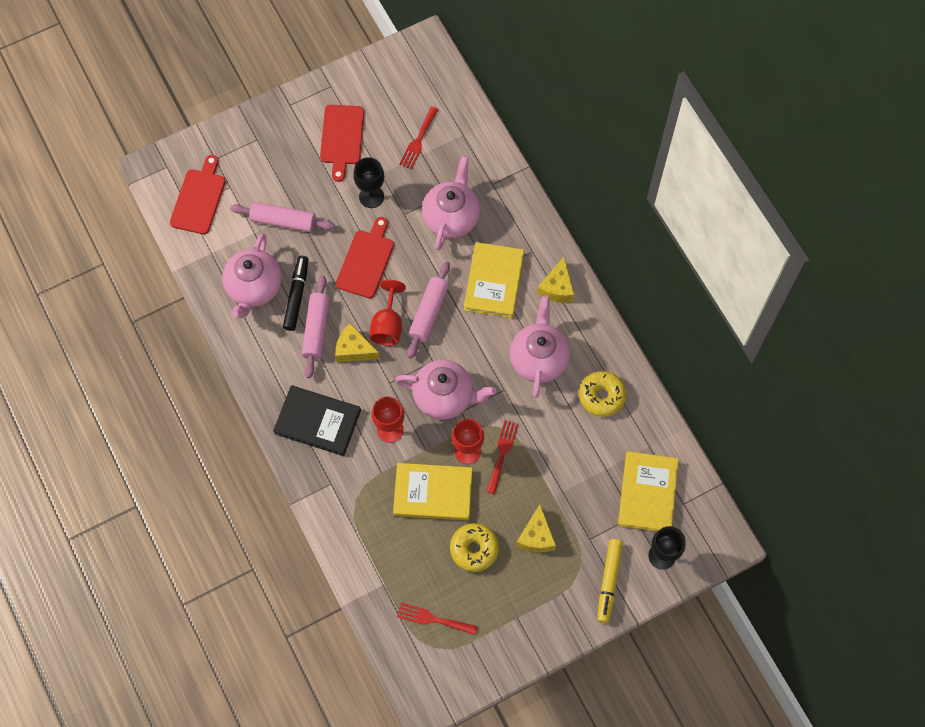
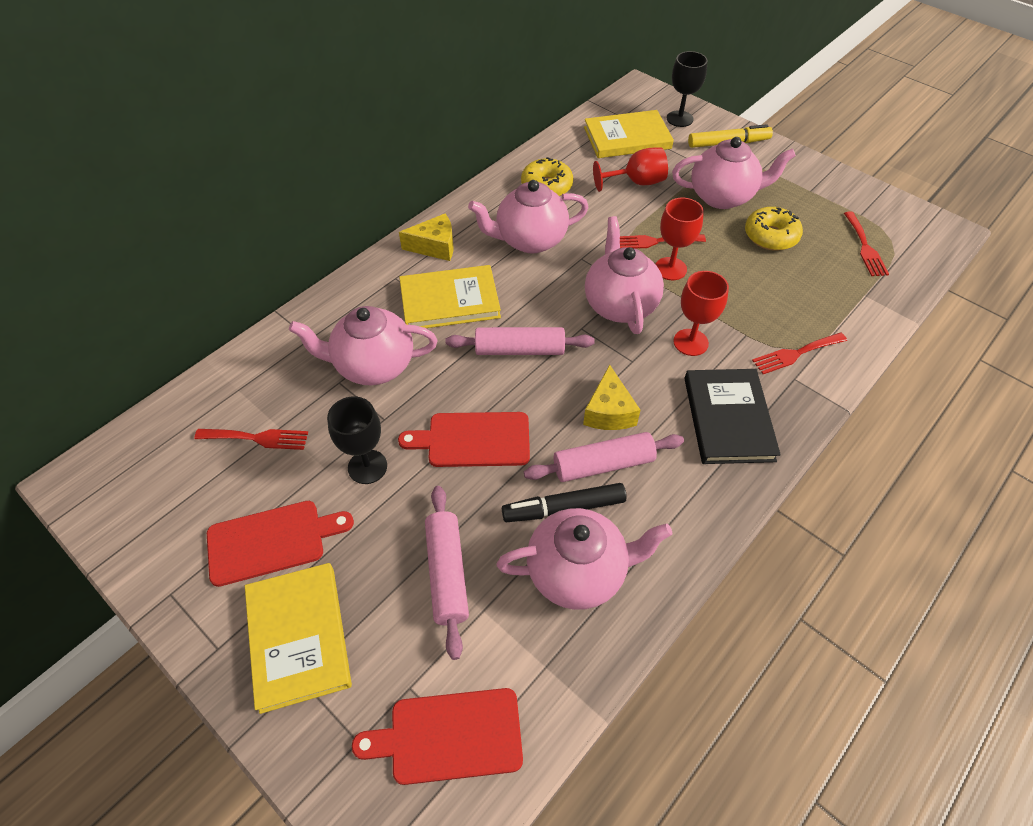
camera: 110 degrees left, 15 degrees down
(350, 497) = (796, 354): none -> red fork
(388, 325) = (557, 386): red goblet -> red goblet (636, 182)
(433, 492) = (736, 284): yellow book -> yellow book (298, 637)
(536, 536) = (723, 197): yellow cheese -> pink teapot

